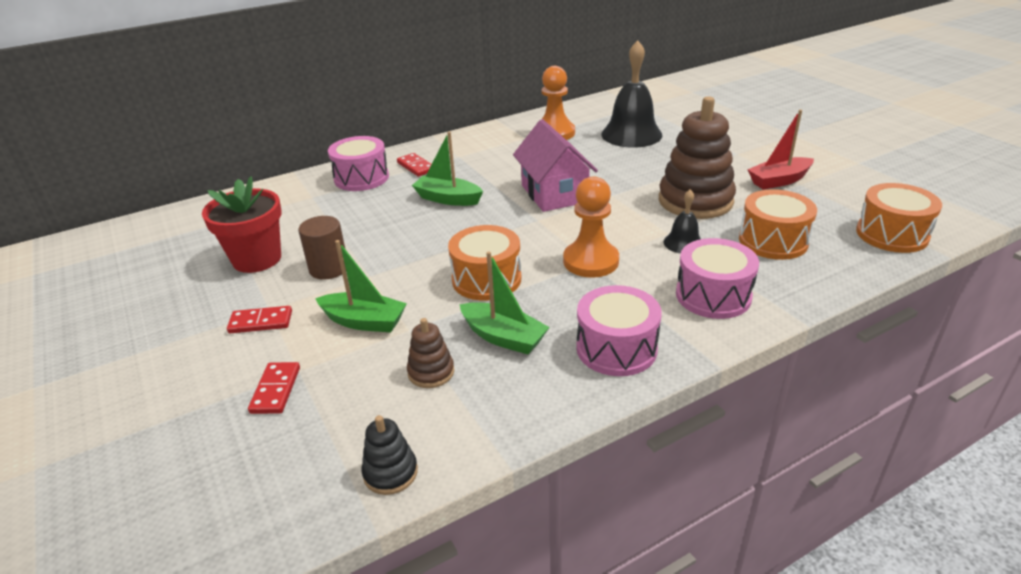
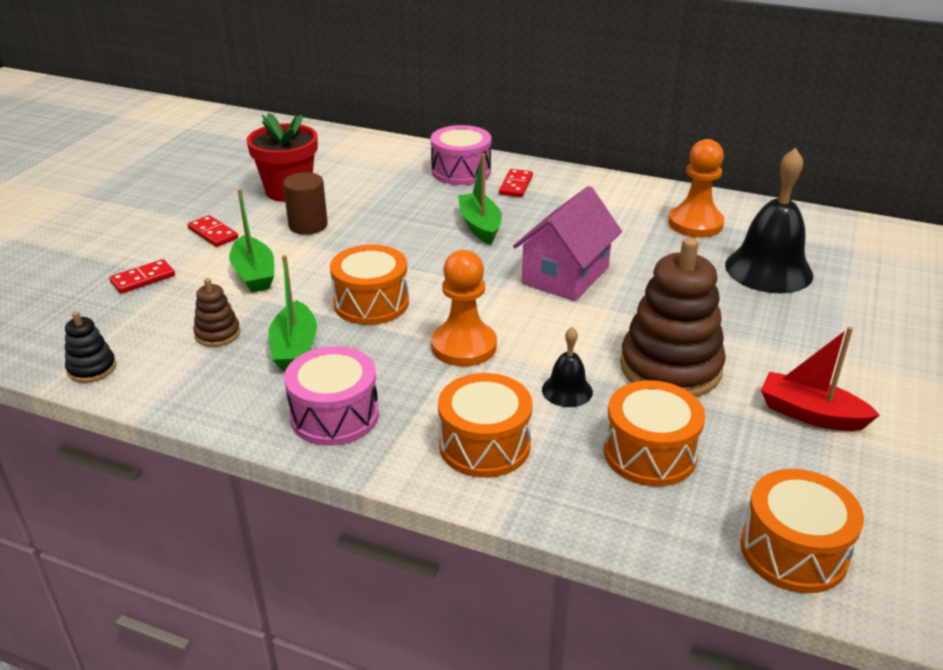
camera: 50 degrees right, 0 degrees up
(713, 296) = (484, 445): pink drum -> orange drum

